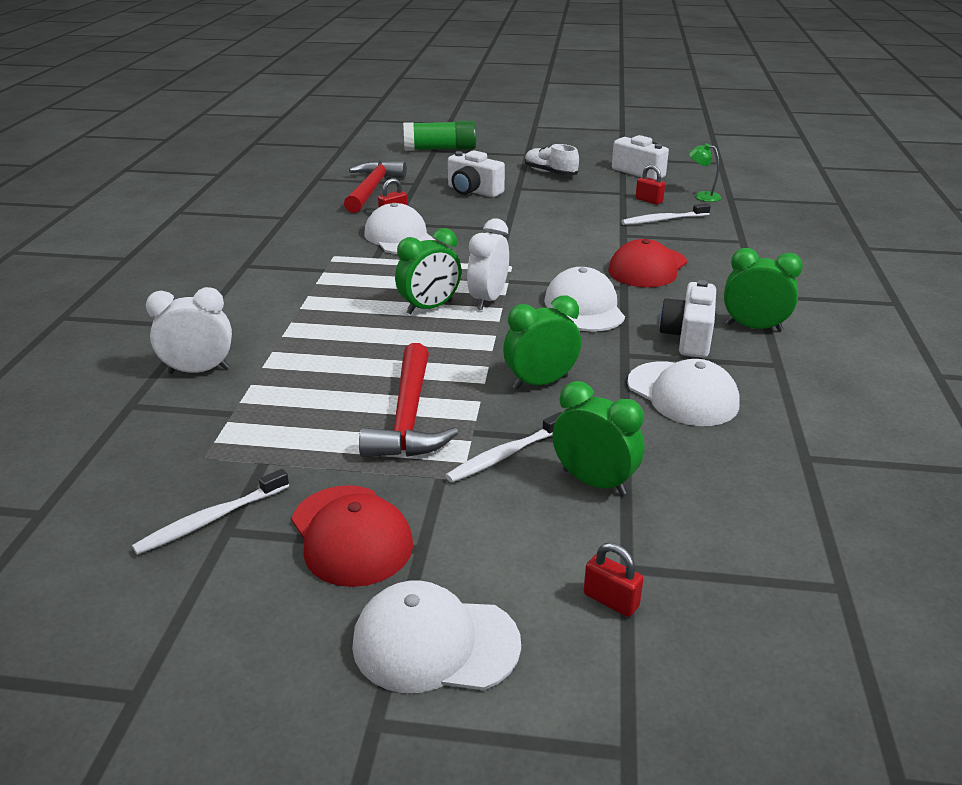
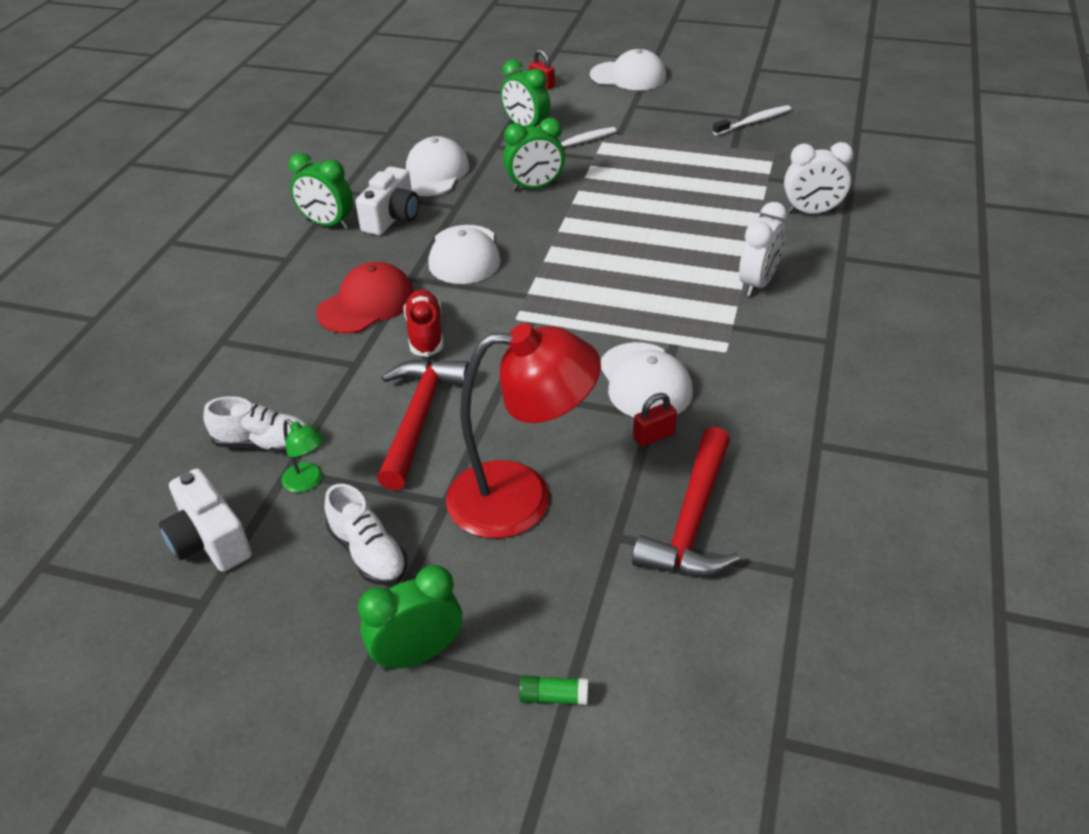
camera: 170 degrees left, 10 degrees up
(351, 535) = (671, 112): red cap -> none
(408, 418) = (638, 168): red hammer -> red hammer (419, 418)
(429, 307) = (615, 264): green clock -> green clock (418, 654)
(440, 149) = (553, 697): green glue stick -> green glue stick, size x0.42
(473, 191) = (522, 497): white camera -> red lamp
(488, 299) = (554, 270): white clock -> white clock (757, 283)
(582, 253) = (425, 333): none -> red shoe
(649, 200) = (264, 443): red padlock -> white shoe
(663, 220) = (281, 392): white toothbrush -> none
(682, 394) = (434, 173): white cap -> white cap turned 45 degrees clockwise
(702, 196) = (176, 449): green lamp -> green lamp (308, 482)

